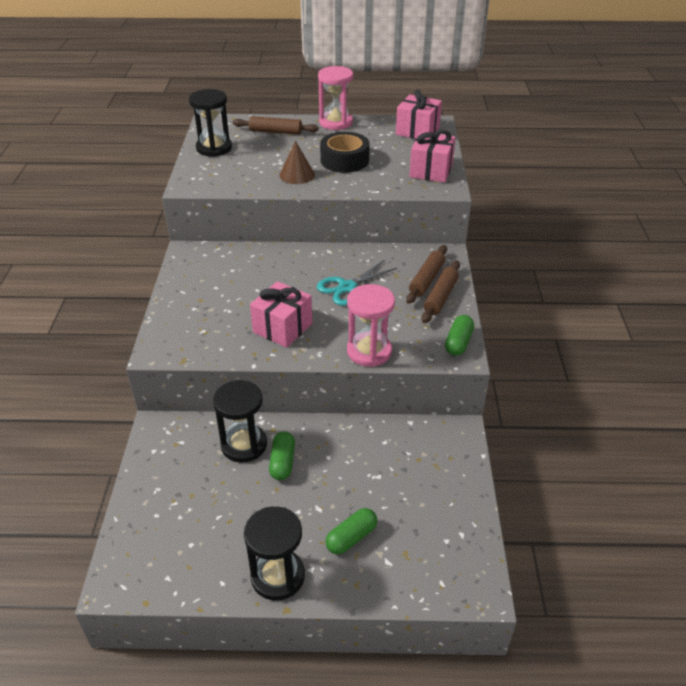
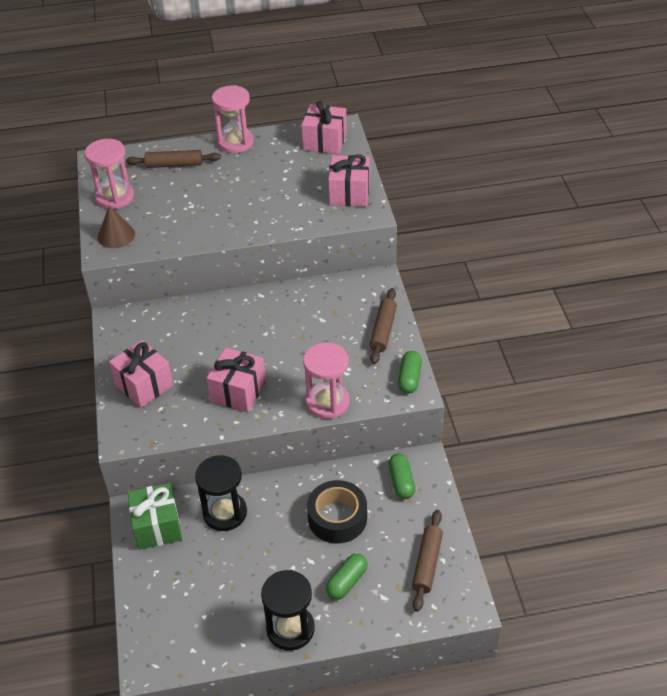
camera: 10 degrees left, 5 degrees up
(173, 446) = (157, 526): none -> green gift
(194, 309) = (144, 385): none -> pink gift
(214, 148) = (115, 197): black hourglass -> pink hourglass
(282, 462) = (266, 523): green capsule -> green capsule (401, 482)
(297, 175) = (213, 219): brown cone -> brown cone (116, 235)
(344, 160) = (258, 193): black tape -> black tape (337, 518)
(347, 287) = (290, 335): turquoise scissors -> none
(426, 279) = (365, 313): brown rolling pin -> brown rolling pin (427, 564)

